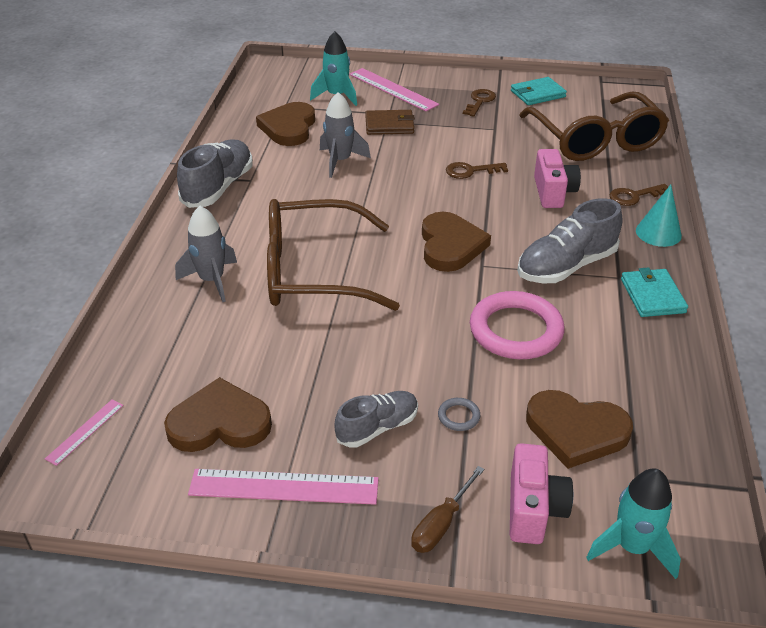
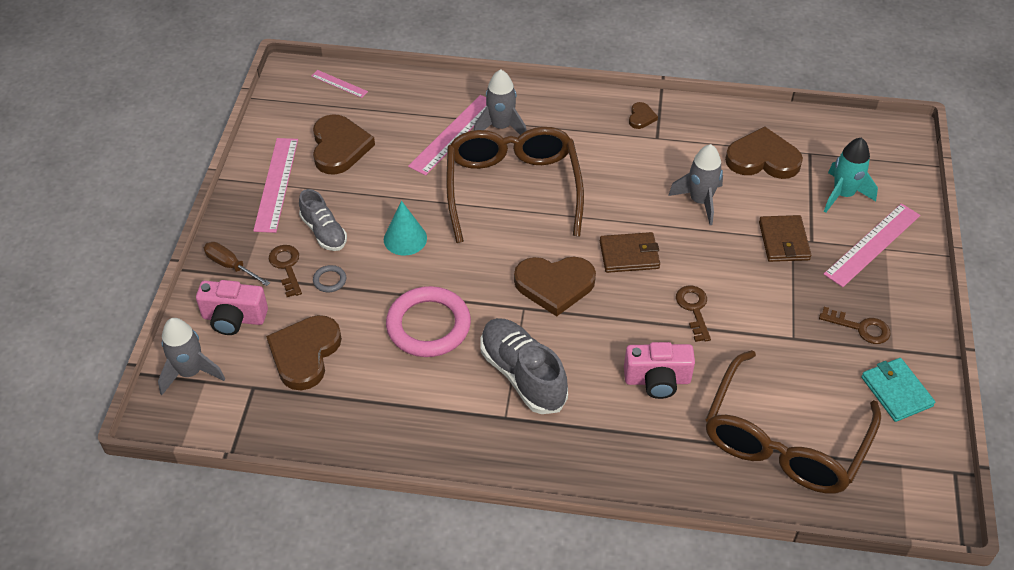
camera: 90 degrees right, 10 degrees up
(216, 317) = (454, 134): none -> pink ruler
(218, 187) = (641, 117): grey shoe -> brown heart
(408, 201) = (629, 255): none -> brown wallet
(595, 139) = (784, 439): brown glasses -> brown glasses turned 45 degrees counterclockwise
(632, 547) = (190, 372): turquoise rocket -> grey rocket
(634, 196) = (657, 458): brown key -> brown key (286, 267)
(652, 295) = (475, 441): turquoise wallet -> none
(658, 233) = (584, 468): turquoise cone -> turquoise cone (405, 238)

